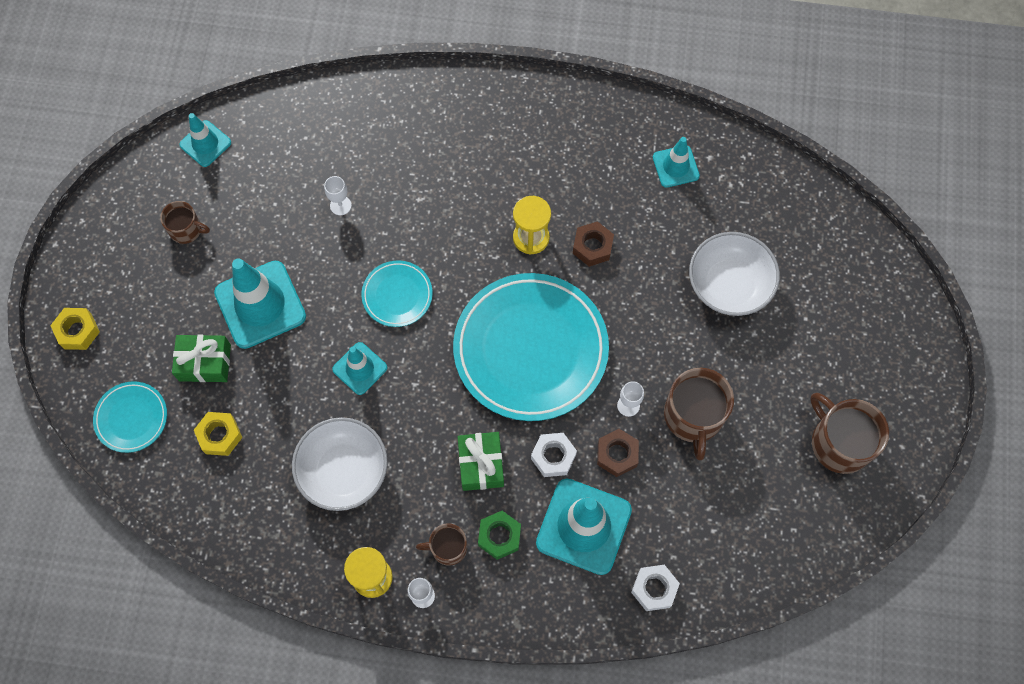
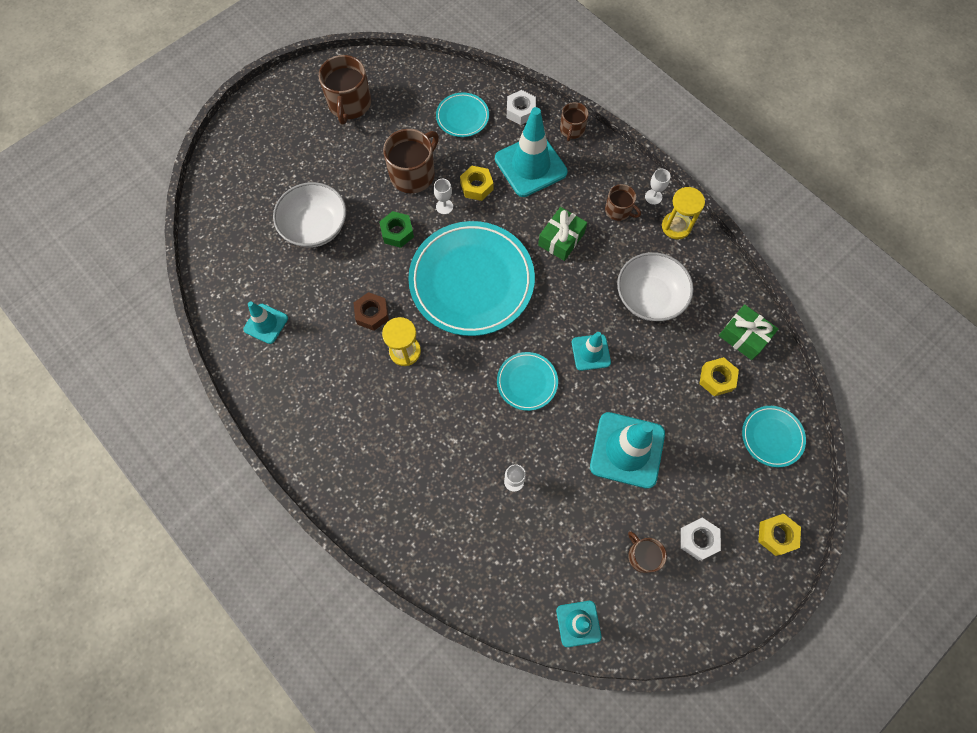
camera: 140 degrees left, 0 degrees up
(205, 362) = (695, 437): green gift -> green gift (744, 336)
(499, 536) = (583, 194): green nut -> green nut (397, 232)
(553, 457) = (514, 212): white nut -> white nut (698, 539)
(578, 612) = (572, 129): none -> brown mug
(617, 454) = (476, 186): brown nut -> yellow nut
(708, 527) = (462, 117): none -> turquoise plate

